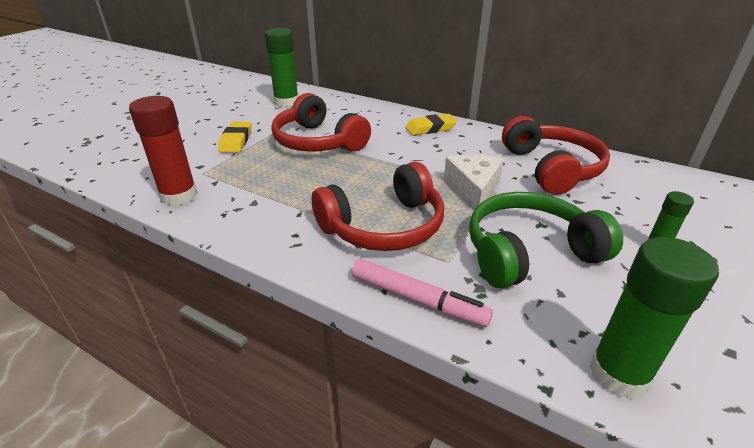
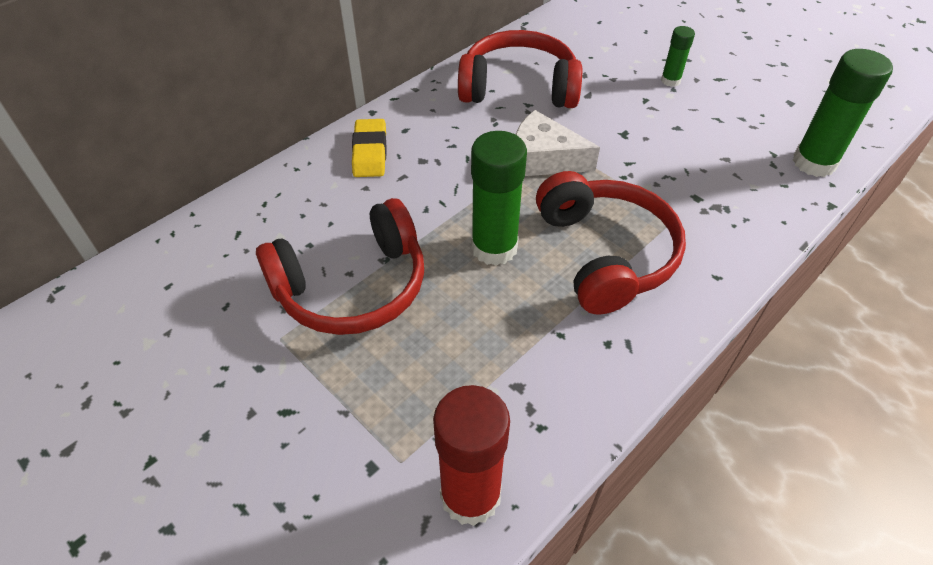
camera: 75 degrees left, 15 degrees up
(236, 140) = (291, 406): yellow eraser -> none
(286, 102) = (152, 313): green glue stick -> green glue stick (494, 247)
(417, 299) = (731, 254): pink marker -> none
(529, 252) = (669, 157): green headphones -> none

